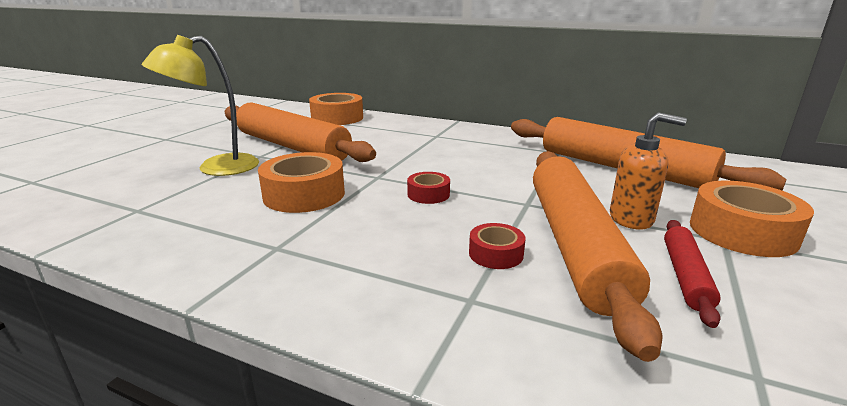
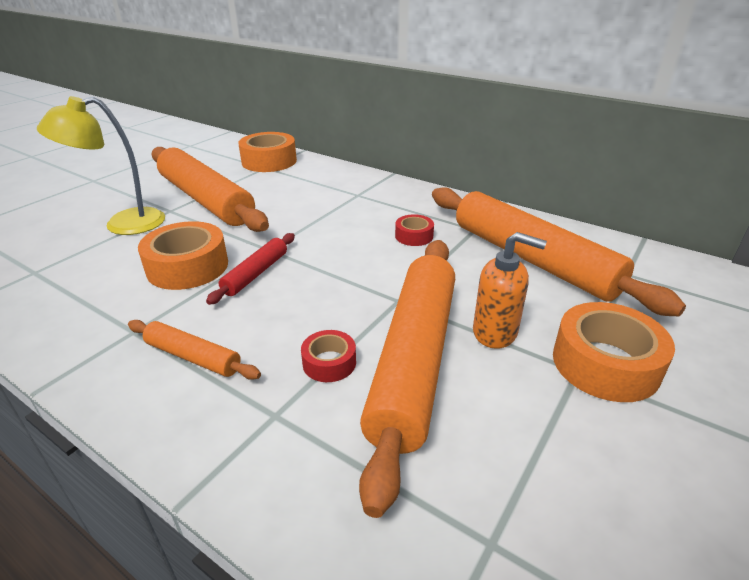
camera: 10 degrees right, 10 degrees up
(354, 262) = (193, 357): none -> orange rolling pin
(428, 194) = (306, 278): red tape -> red tape (414, 236)
(685, 276) = (502, 414): red rolling pin -> red rolling pin (256, 273)

